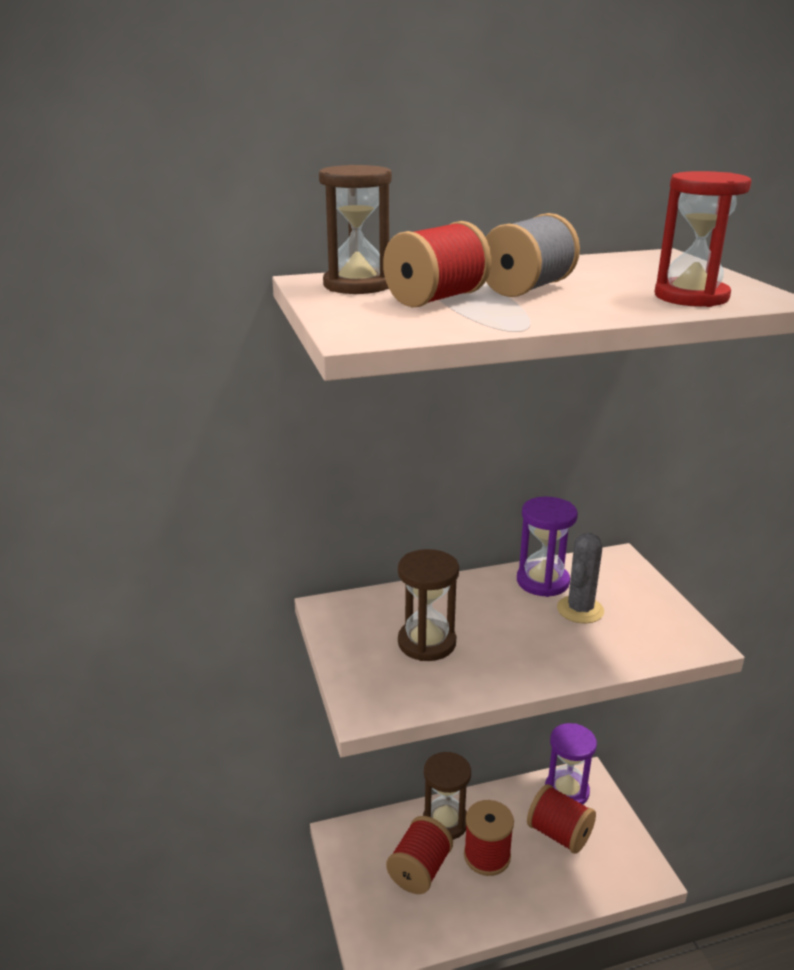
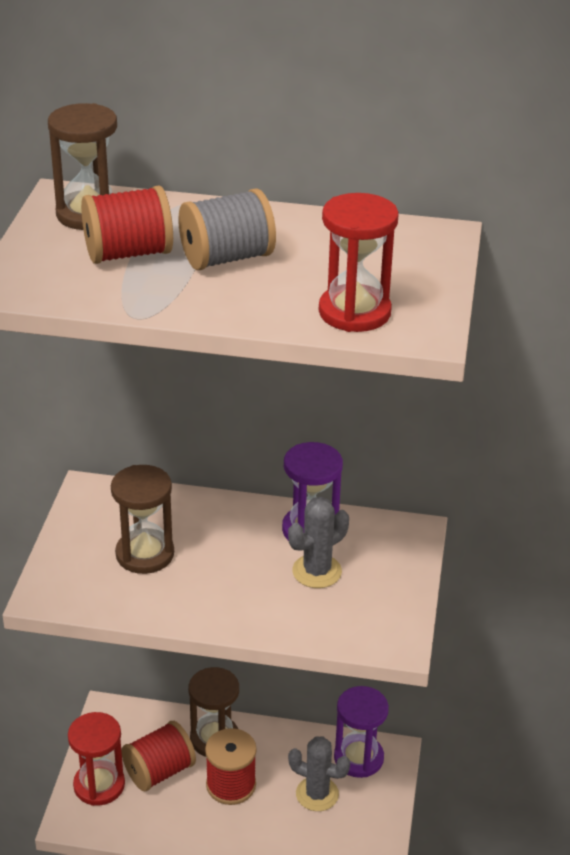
camera: 25 degrees right, 10 degrees up
(376, 906) = (99, 785): none -> red hourglass
(559, 834) = (317, 794): red spool -> grey cactus

